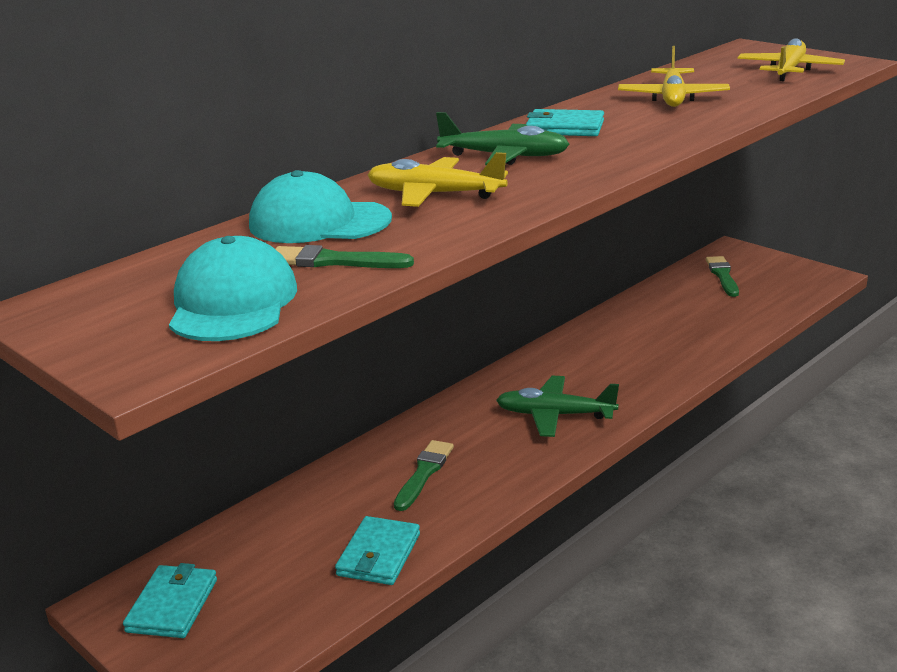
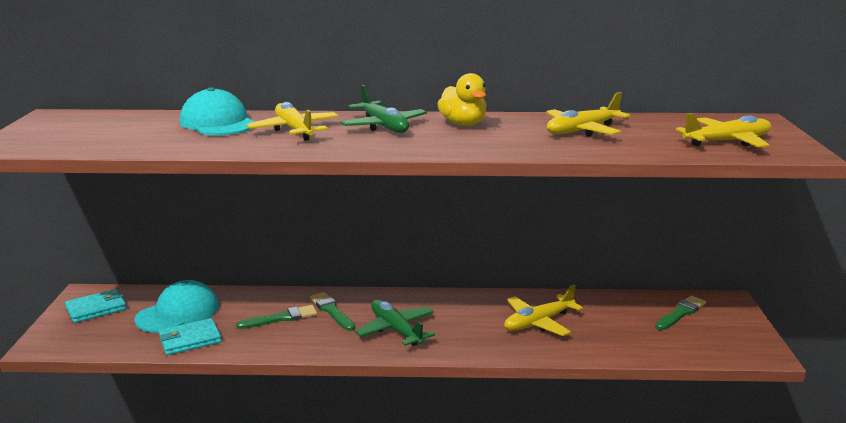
camera: 45 degrees right, 5 degrees down
(233, 302) = (92, 139): turquoise cap -> turquoise cap (178, 313)
(334, 261) = (168, 139): green brush -> green brush (332, 311)
(564, 128) = (463, 124): turquoise wallet -> yellow duck
(648, 340) = (538, 322): none -> yellow plane

